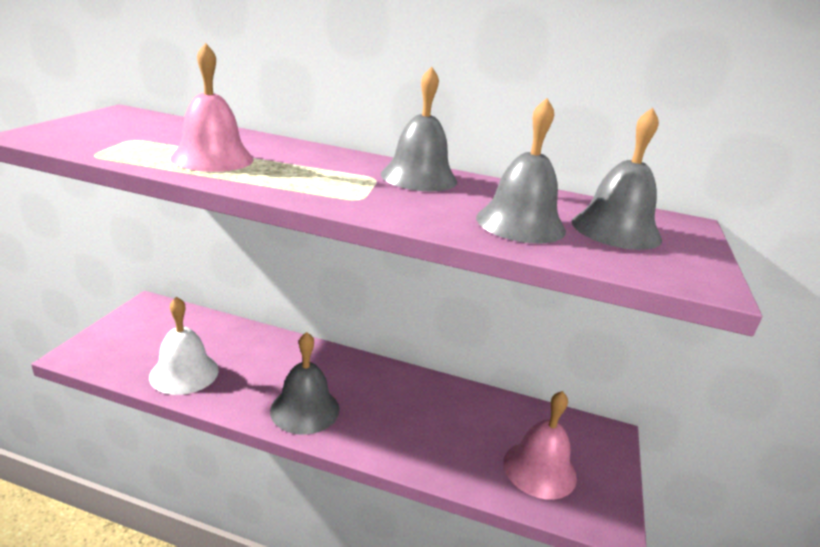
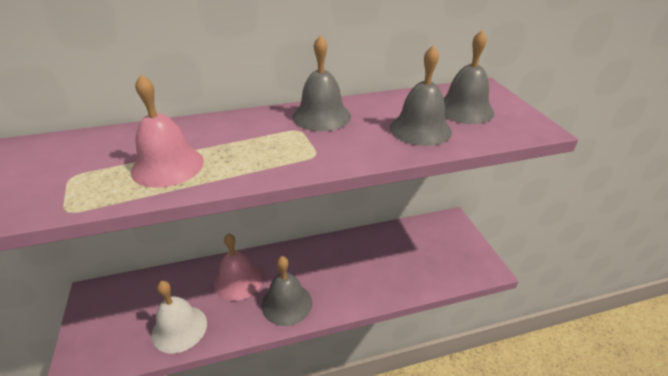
camera: 30 degrees left, 10 degrees up
(539, 469) = (438, 260): pink bell -> pink bell (238, 281)

